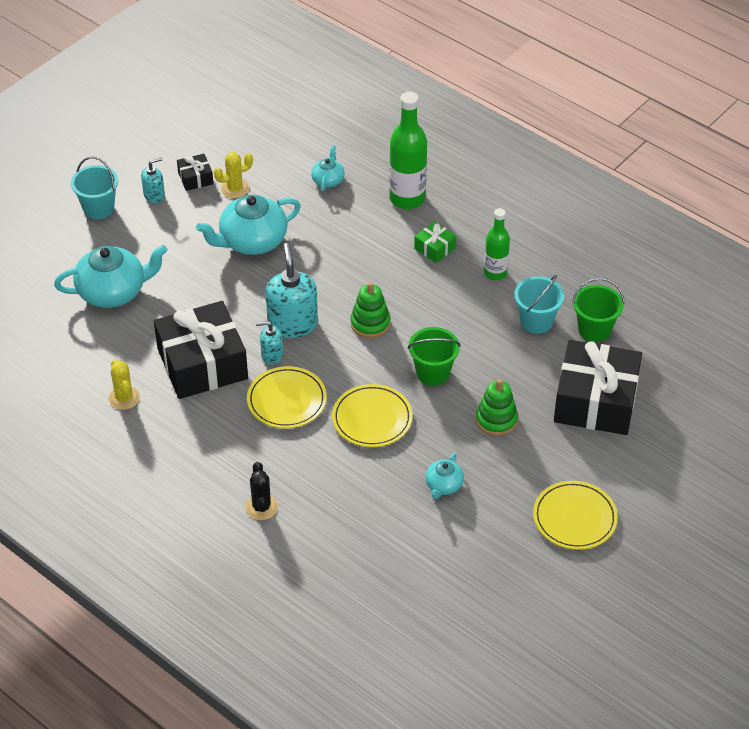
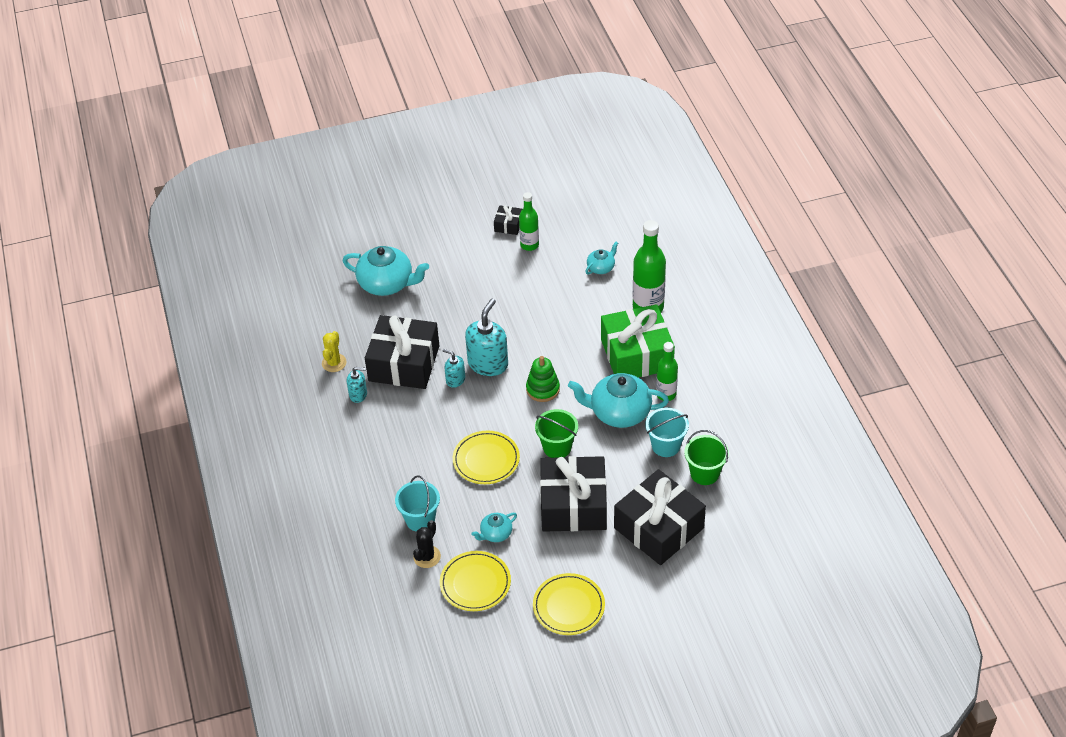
camera: 35 degrees right, 0 degrees up
(98, 208) = (425, 218): turquoise bucket -> turquoise bucket (420, 519)
(154, 195) = (470, 225): turquoise soap dispenser -> turquoise soap dispenser (358, 394)
(235, 189) = (529, 245): yellow cactus -> green bottle
(252, 241) = (510, 289): turquoise teapot -> turquoise teapot (619, 412)
(261, 507) = (360, 485): black cactus -> black cactus (427, 557)
(286, 400) = (439, 417): yellow plate -> yellow plate (475, 583)
(435, 248) = (636, 354): green gift -> green gift, size x2.30
(496, 420) = (573, 505): green stacking toy -> black gift

